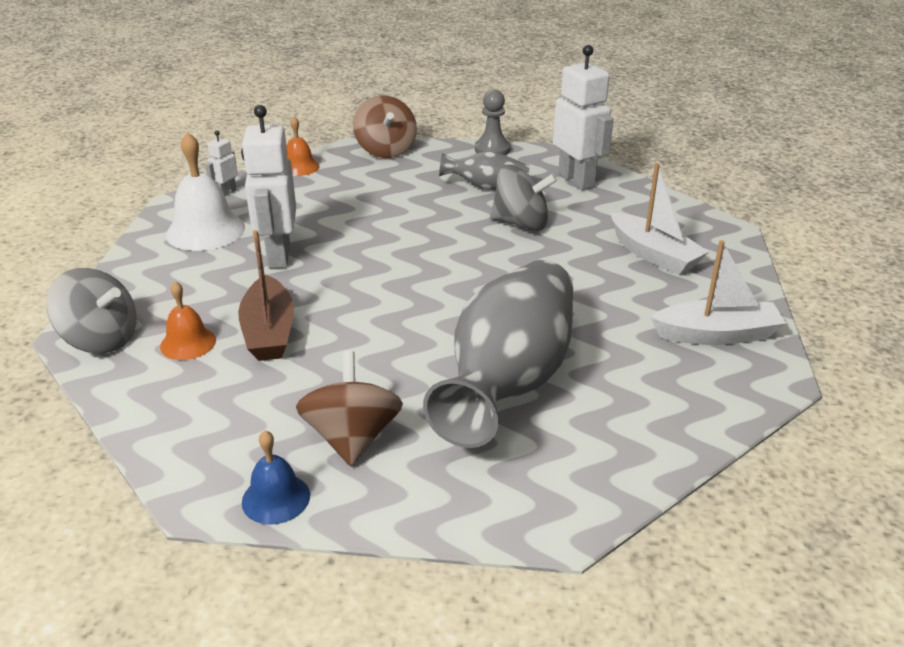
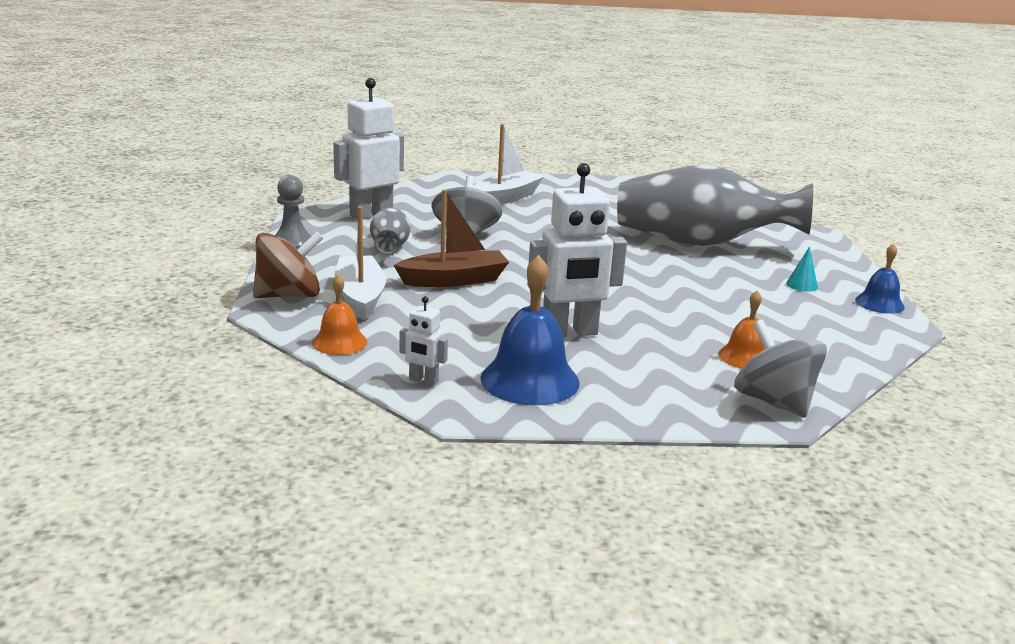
camera: 100 degrees left, 10 degrees down
(101, 339) = (774, 401): grey spinning top -> grey spinning top turned 45 degrees counterclockwise
(205, 230) = (530, 380): white bell -> blue bell
(269, 332) = (702, 324): brown boat -> brown boat (454, 280)
(352, 438) = (802, 285): brown spinning top -> turquoise cone
(716, 335) = (606, 191): white boat -> white boat (360, 297)

